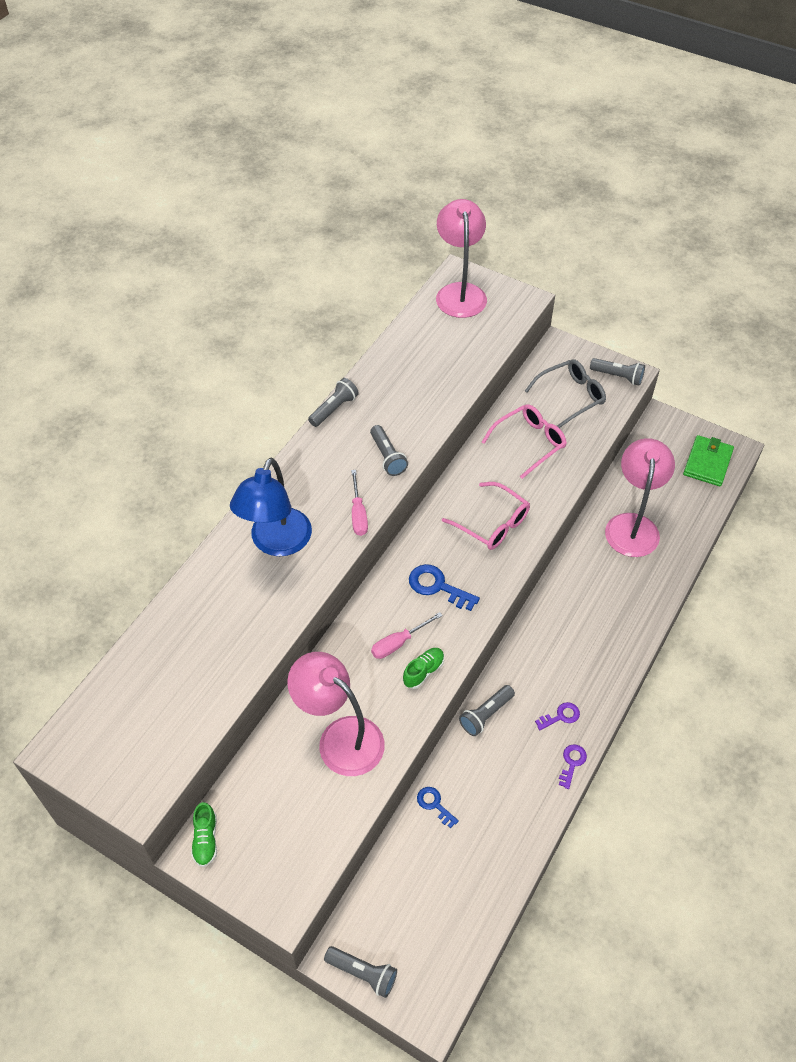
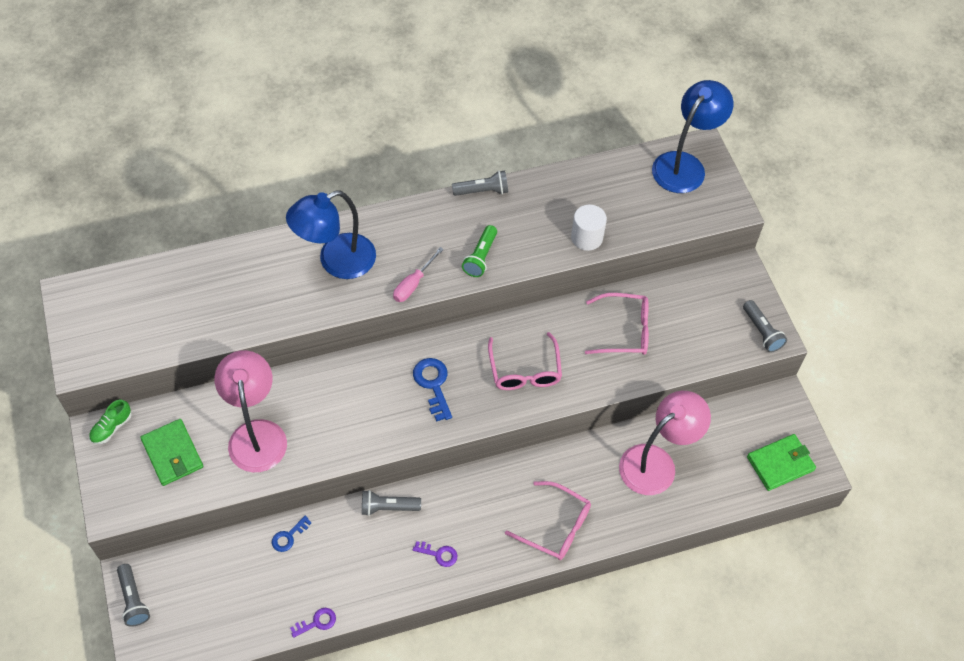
camera: 40 degrees right, 5 degrees up
(286, 814) = (172, 454): none -> green wallet
(387, 457) = (480, 257): grey flashlight -> green flashlight
(398, 643) = (363, 402): pink screwdriver -> none
(423, 671) = (357, 436): green shoe -> none
(434, 804) = (288, 536): blue key -> blue key turned 135 degrees counterclockwise
(449, 388) = (586, 237): none -> white cylinder
(460, 292) = (684, 165): pink lamp -> blue lamp
(570, 397) = (701, 318): grey glasses -> none
(572, 763) = (410, 592): purple key -> purple key (317, 622)
(617, 625) = (555, 526): none -> pink glasses

